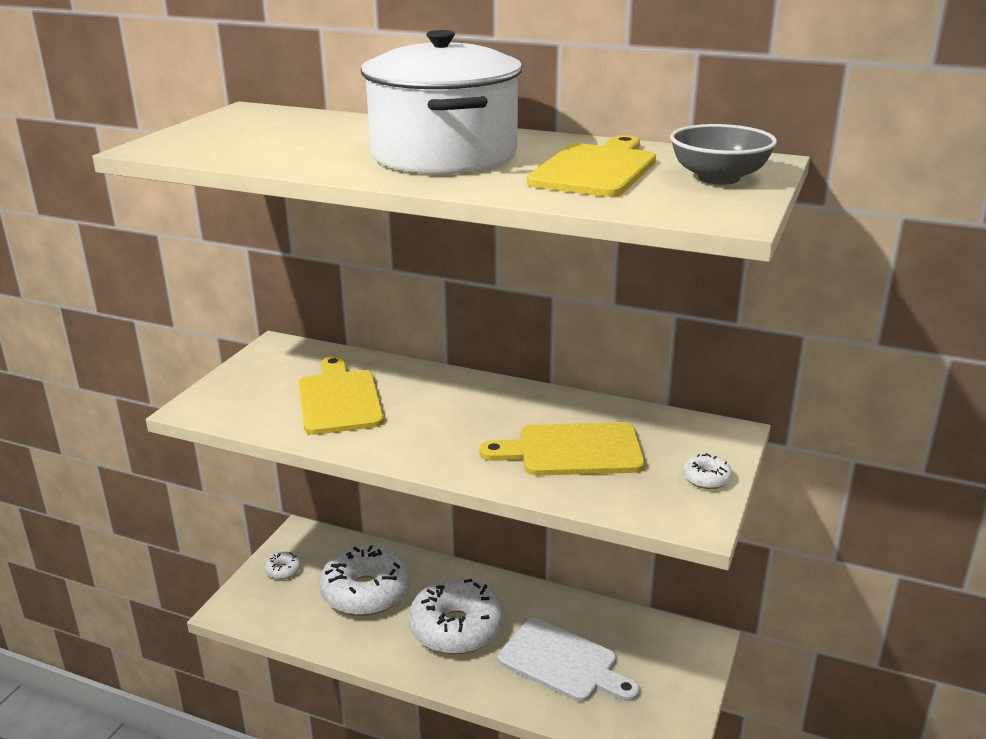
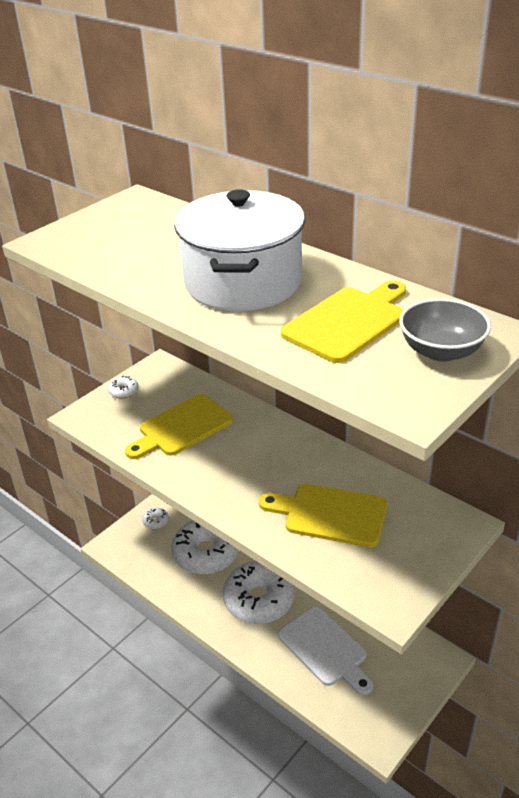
camera: 20 degrees right, 10 degrees up
(339, 399) = (182, 427): yellow cutting board -> yellow cutting board turned 135 degrees counterclockwise
(706, 479) = (421, 566): white donut -> white donut (124, 391)

